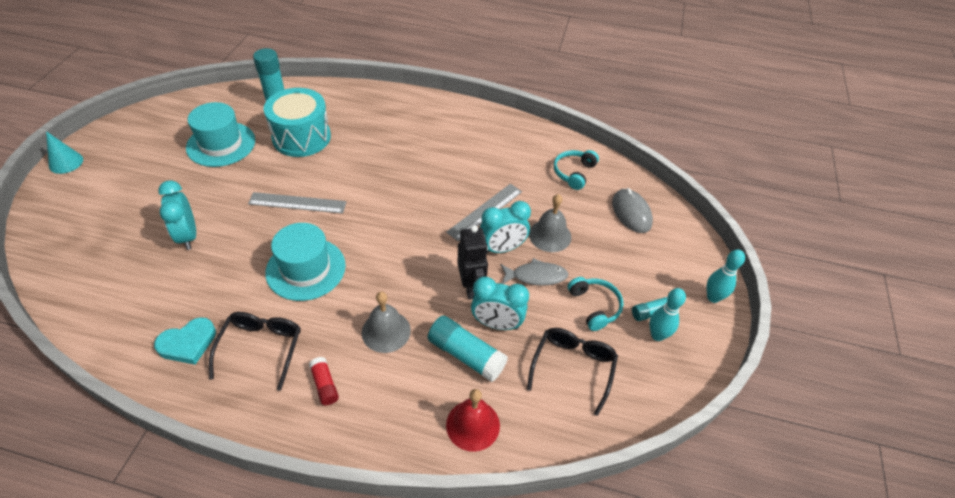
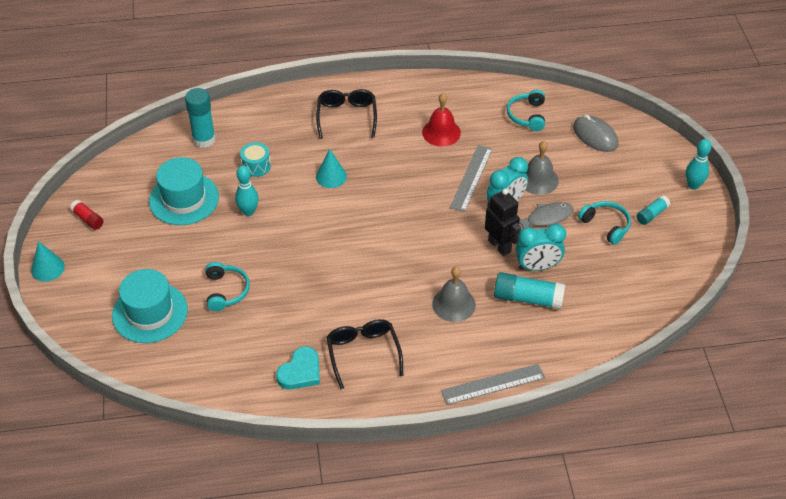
camera: 20 degrees left, 0 degrees up
(188, 236) = (226, 291): turquoise clock -> turquoise headphones
(297, 203) = (301, 228): grey ruler -> grey ruler (493, 384)
(301, 137) = (256, 166): turquoise drum -> turquoise drum, size x0.48
(306, 269) = (352, 280): turquoise hat -> turquoise hat (150, 312)
(325, 385) = (434, 360): red glue stick -> red glue stick (88, 219)
(358, 167) = (331, 176): none -> turquoise cone
(473, 425) = (563, 344): red bell -> red bell (441, 132)
(573, 367) = (614, 277): black glasses -> black glasses (346, 116)
(657, 335) = (664, 230): turquoise bowling pin -> turquoise bowling pin (248, 212)

